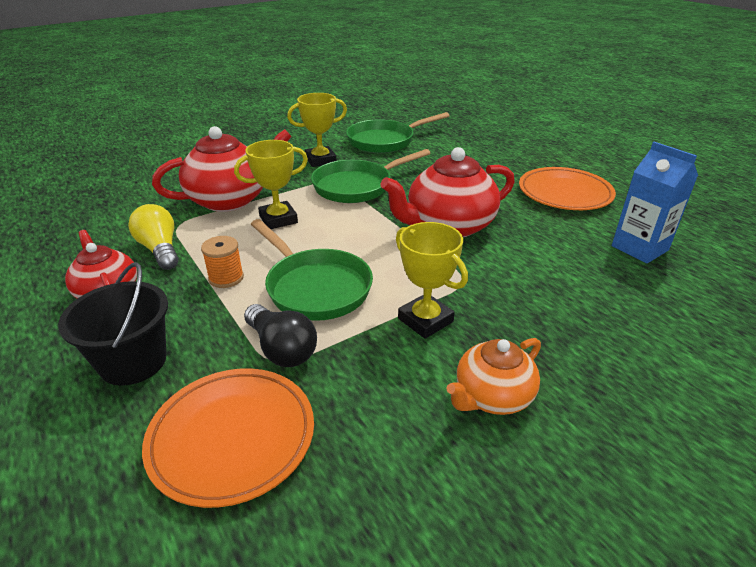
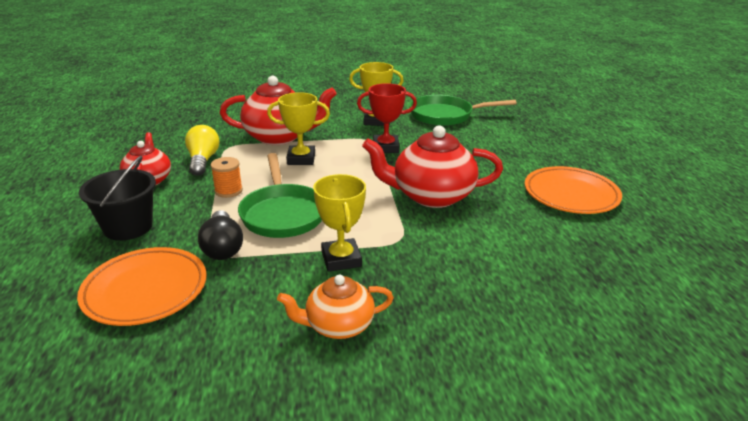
camera: 25 degrees right, 5 degrees down
(357, 186) = (385, 147): green pan -> red trophy
(639, 248) = (594, 258): blue carton -> none

